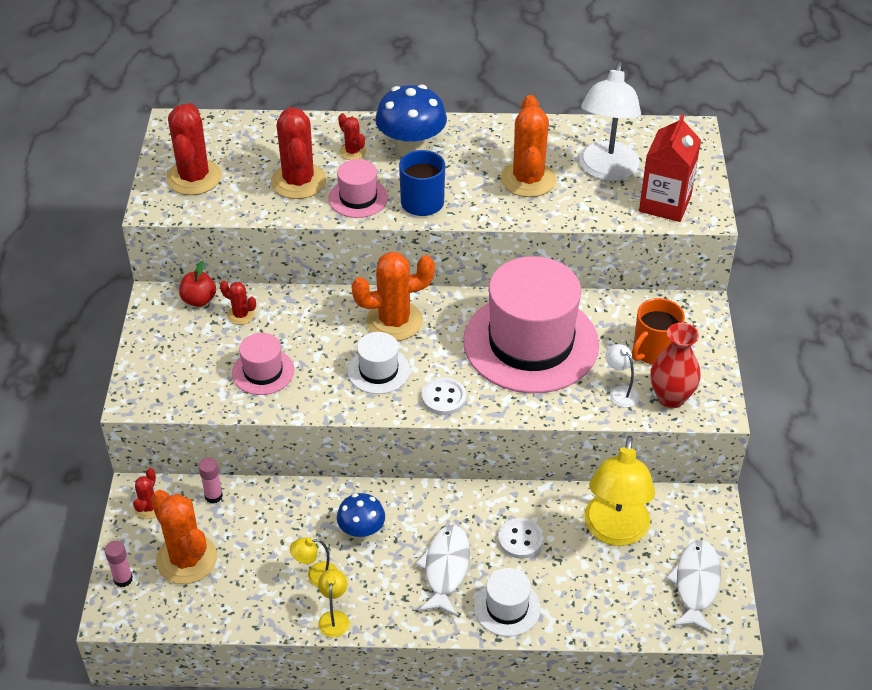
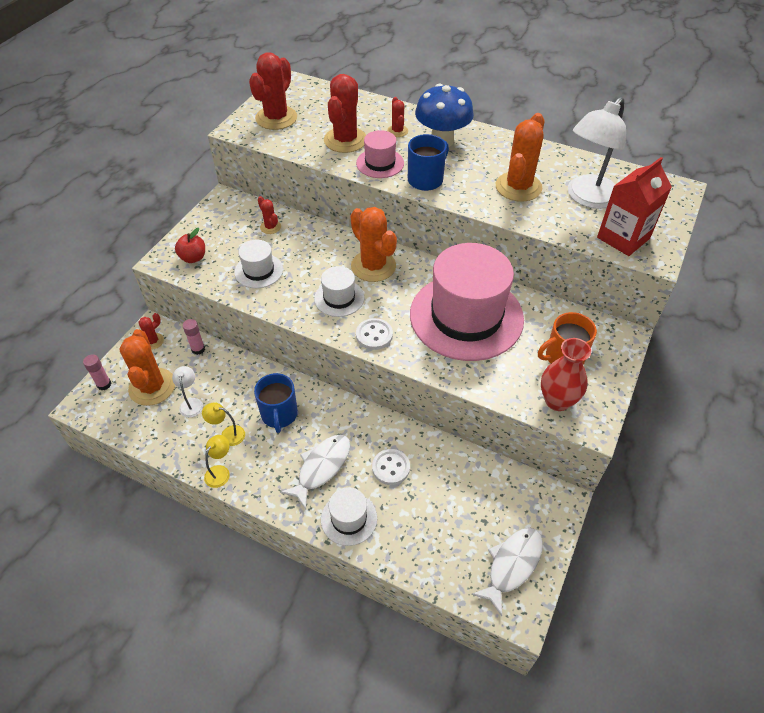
camera: 25 degrees right, 5 degrees up
(199, 300) = (250, 208): red apple -> red apple (193, 258)
(263, 371) = (259, 271): pink hat -> white hat
(361, 532) = (279, 414): blue mushroom -> blue mug
(394, 321) = (373, 266): orange cactus -> orange cactus turned 45 degrees clockwise
(615, 531) = (468, 491): yellow lamp -> none
(620, 392) = (516, 381): white lamp -> white lamp (191, 403)

